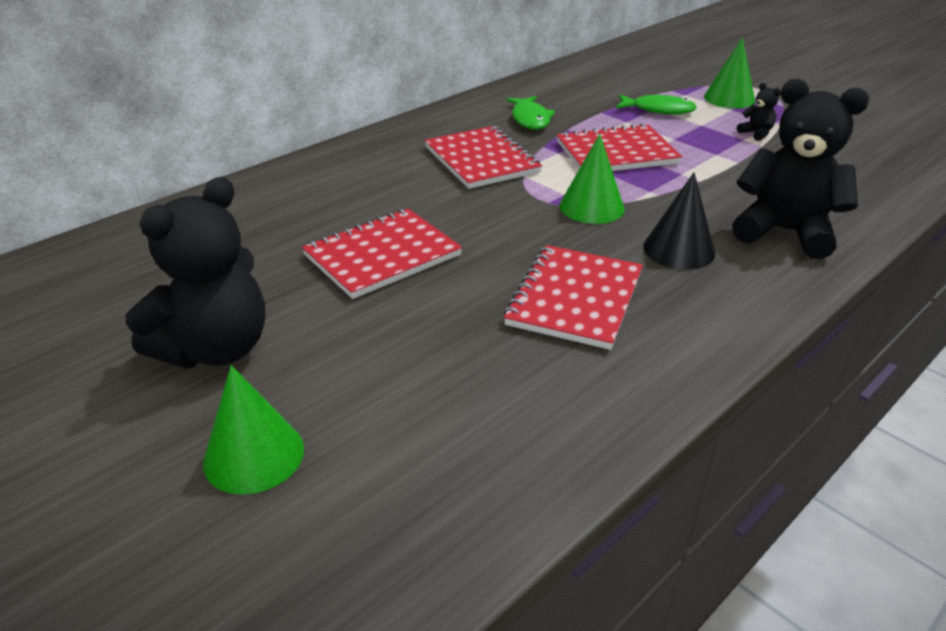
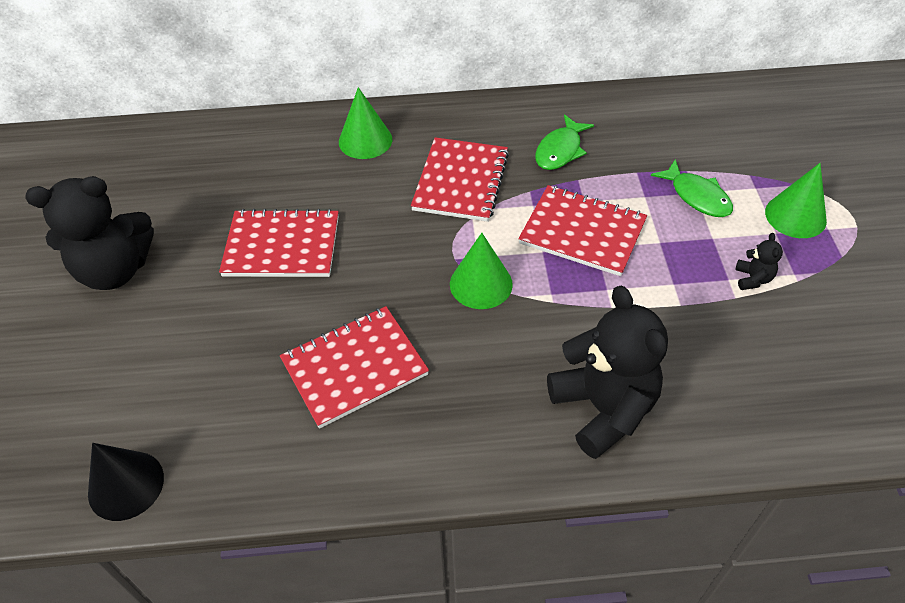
camera: 40 degrees right, 15 degrees up
(254, 455) = (58, 365): green cone -> green cone (365, 140)
(679, 249) = (489, 370): black cone -> black cone (126, 485)

